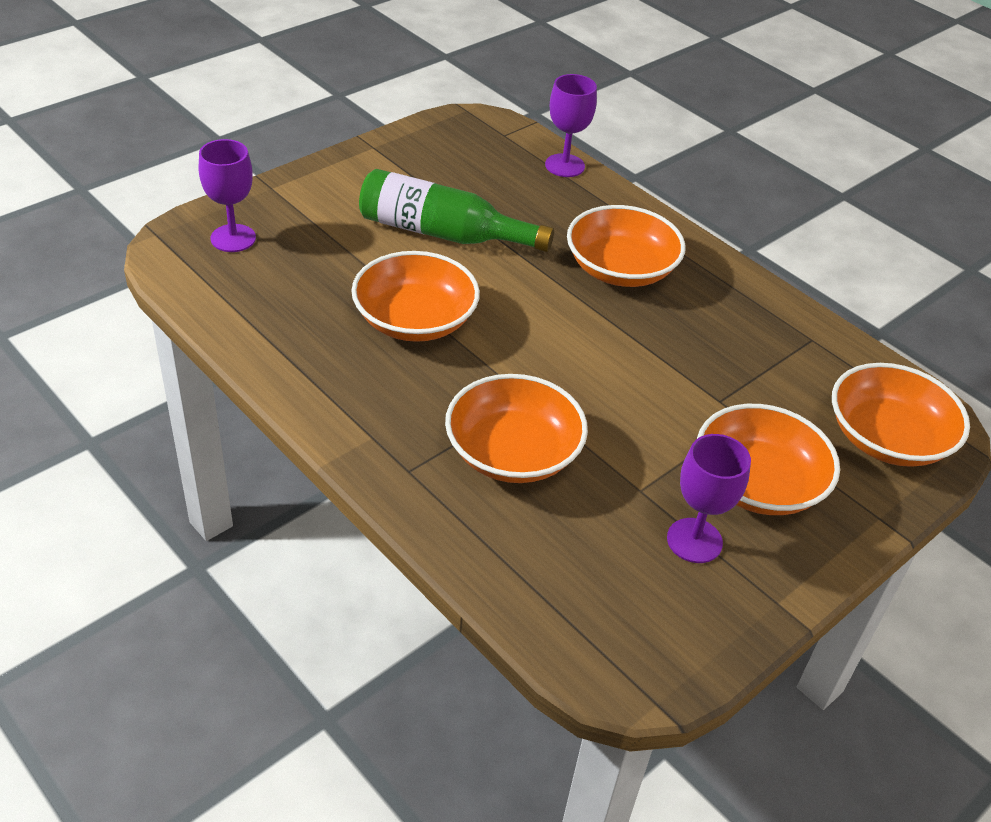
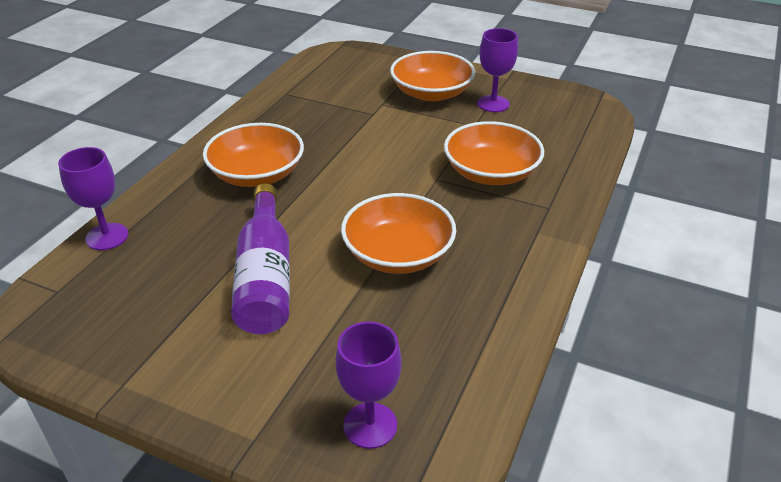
camera: 110 degrees left, 5 degrees down
(443, 233) = (265, 277): green bottle -> purple bottle
(887, 438) = (358, 64): orange bowl -> none

